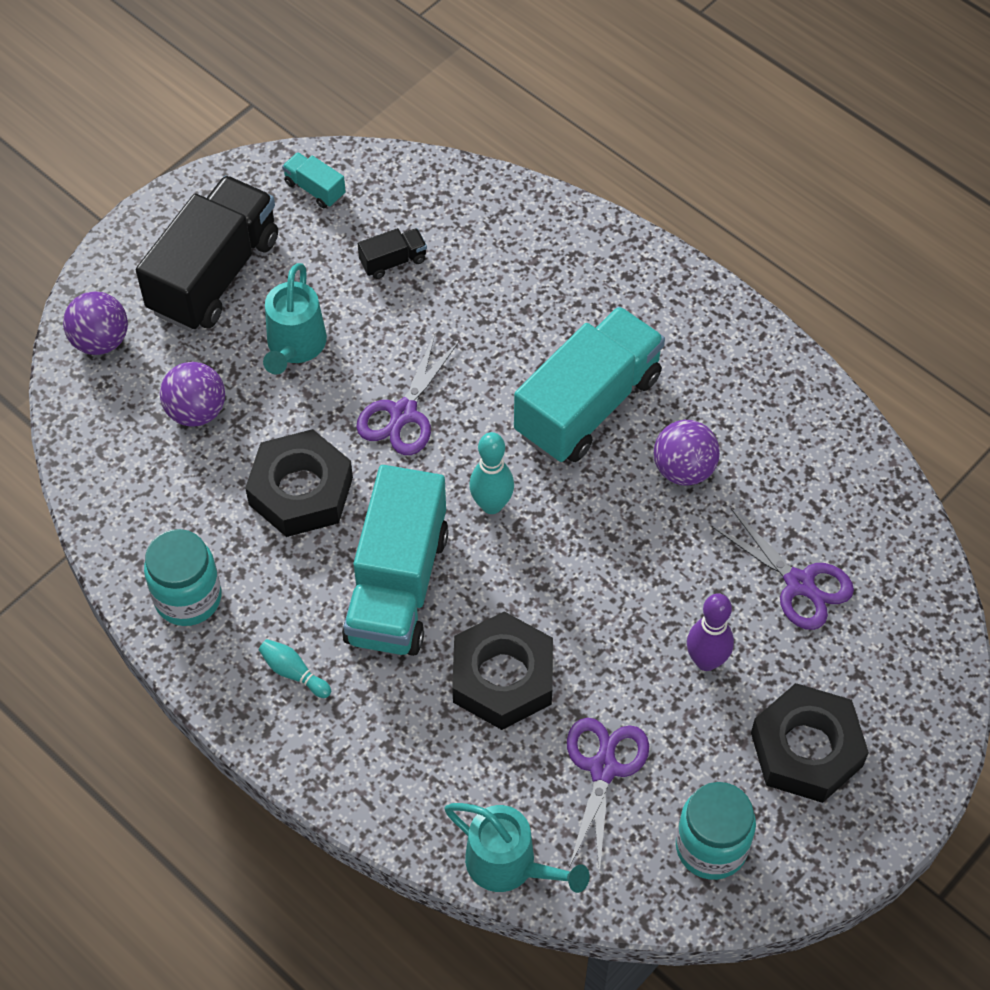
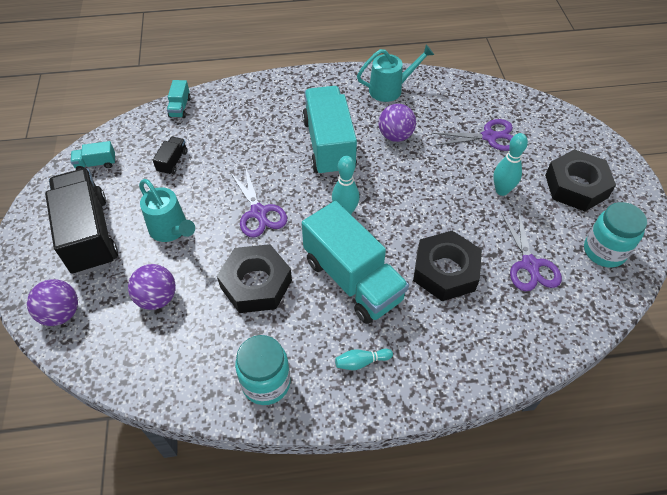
camera: 50 degrees left, 5 degrees down
(487, 192) = (180, 107): none -> turquoise truck
(510, 865) = (558, 339): turquoise watering can -> turquoise watering can (390, 89)
(603, 768) = (530, 264): purple scissors -> purple scissors turned 150 degrees counterclockwise
(706, 661) = (501, 190): purple bowling pin -> turquoise bowling pin

